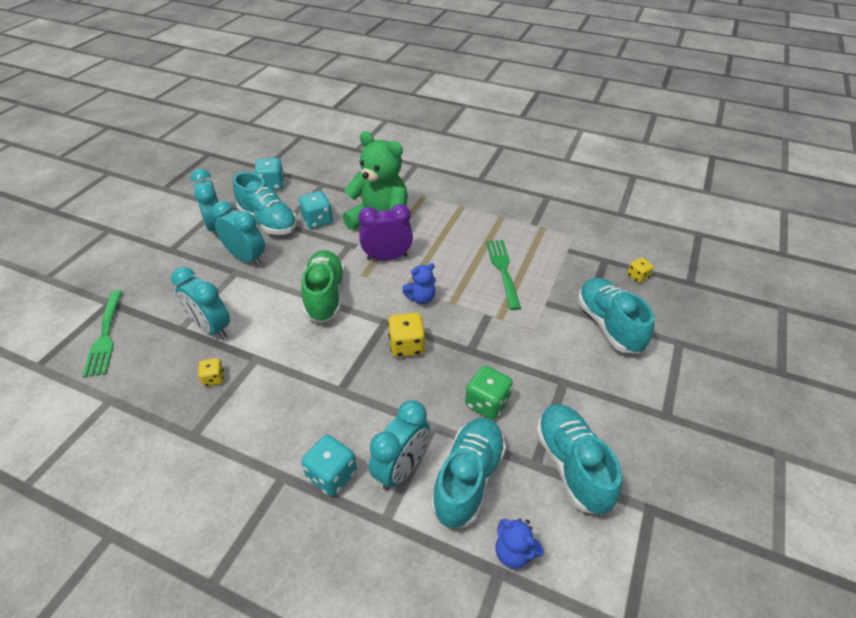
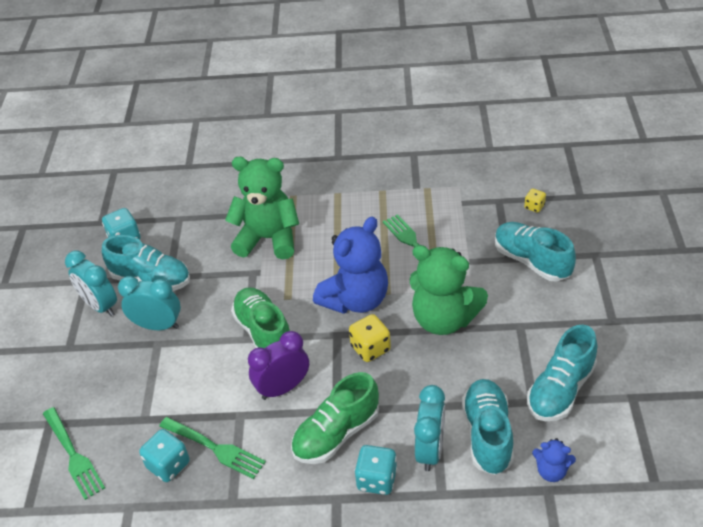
camera: 20 degrees left, 0 degrees up
(211, 328) = (175, 405): turquoise clock -> none
(214, 378) = (214, 448): yellow dice -> green fork
(317, 221) = (202, 260): turquoise dice -> turquoise dice (168, 465)
(325, 412) = (336, 434): none -> green shoe
(387, 257) = (298, 272): purple clock -> purple clock (283, 388)
(421, 298) = (356, 300): blue teddy bear -> blue teddy bear, size x2.19
(487, 403) = (468, 369): green dice -> none
(491, 346) = (444, 319): none -> green teddy bear
(572, 465) = (560, 390): turquoise shoe -> turquoise shoe turned 105 degrees counterclockwise

